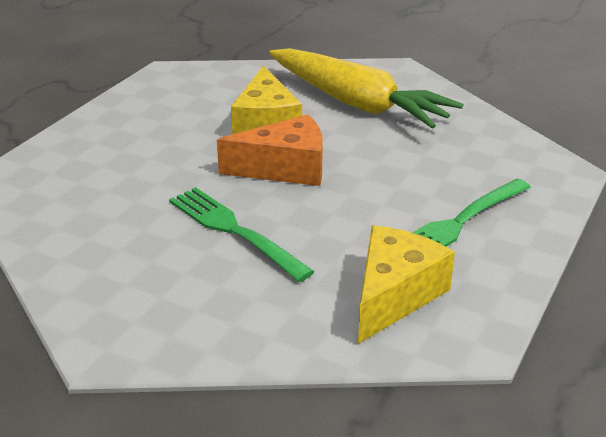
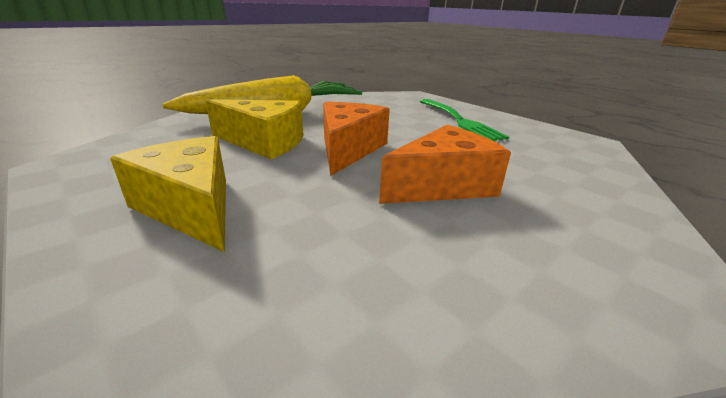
camera: 70 degrees left, 5 degrees down
(235, 231) = (443, 185): green fork -> orange cheese
(394, 295) = (544, 149): yellow cheese -> yellow cheese (191, 207)

